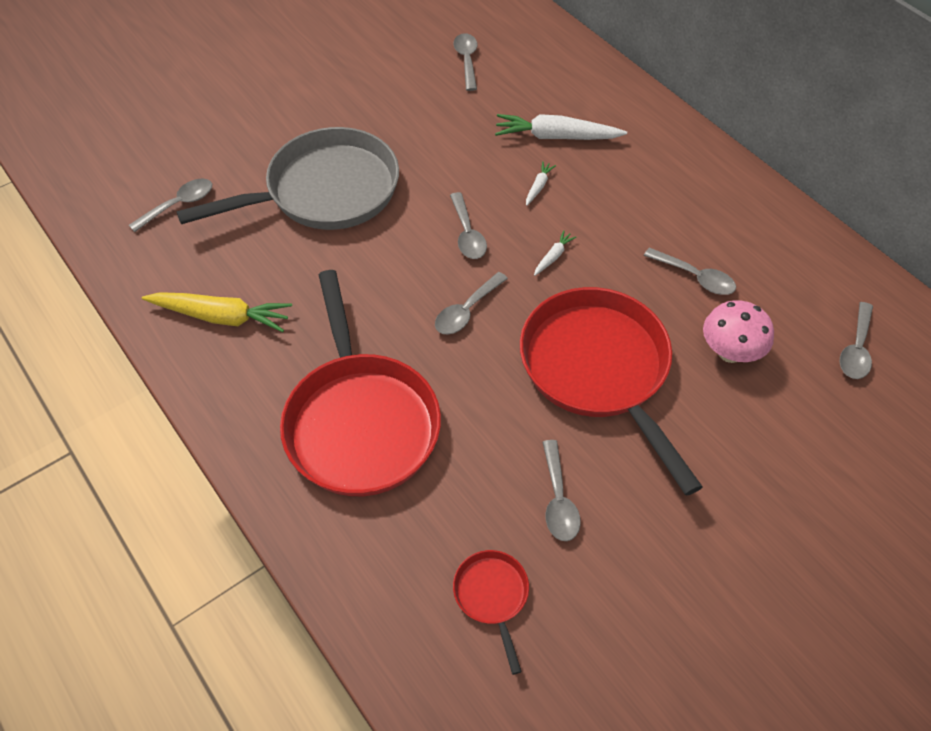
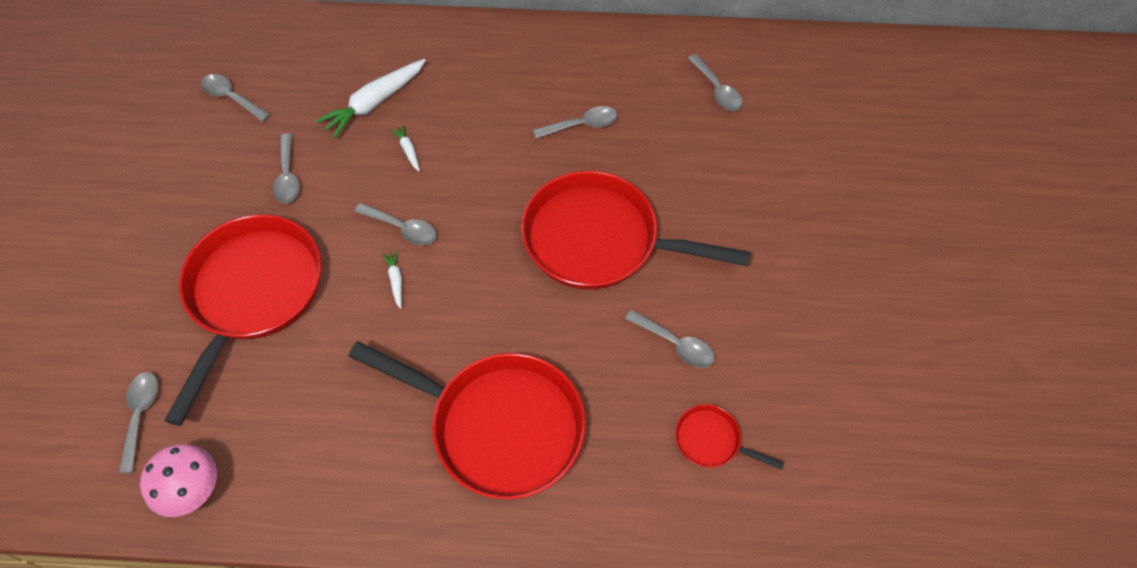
camera: 50 degrees left, 5 degrees up
(221, 317) = (300, 461): yellow carrot -> none
(325, 191) = (252, 293): grey pan -> red pan
(466, 311) = (471, 282): grey spoon -> grey spoon (288, 176)
(553, 257) = (480, 191): white carrot -> white carrot (396, 281)
(730, 352) = (657, 156): pink mushroom -> pink mushroom (193, 490)

